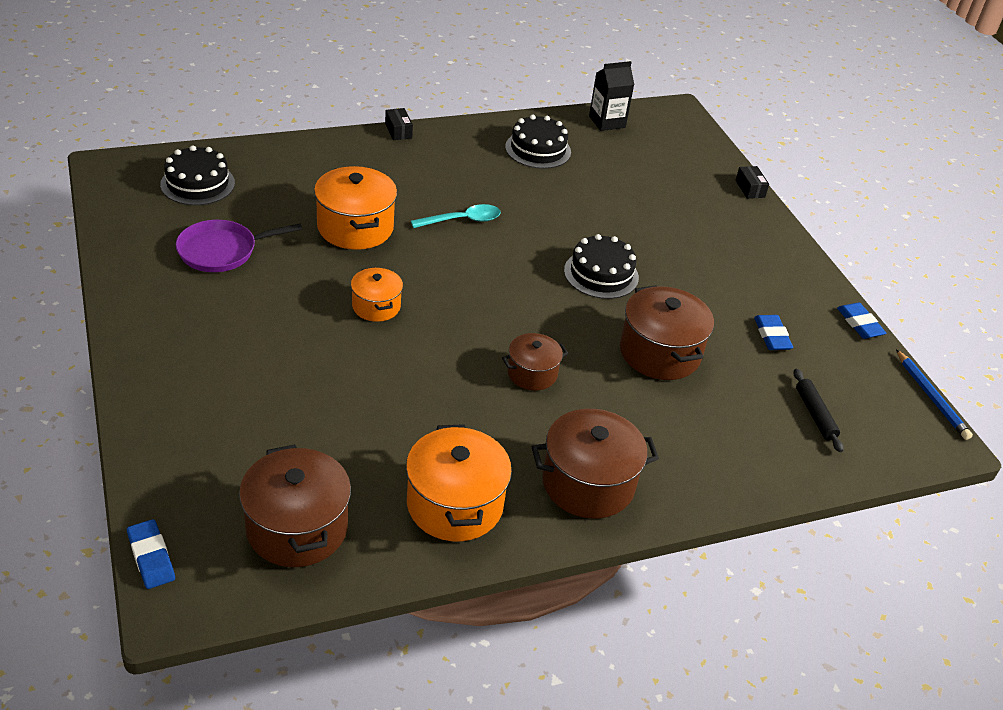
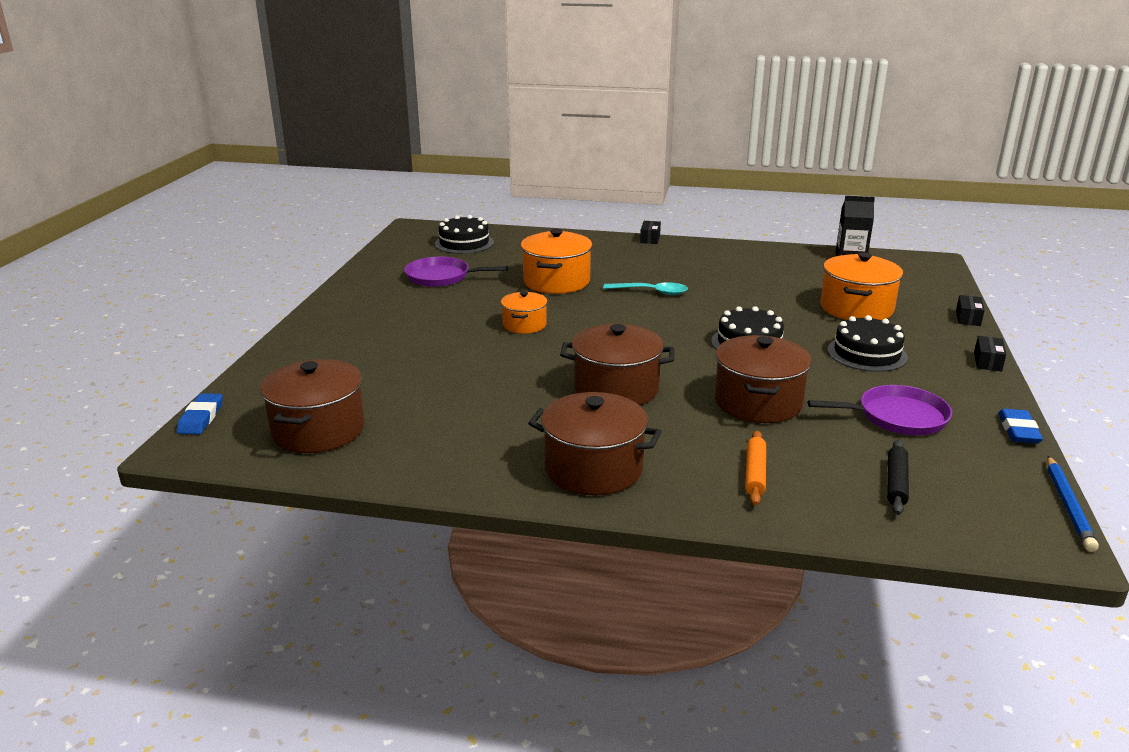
camera: 35 degrees right, 15 degrees down
(454, 504) = (457, 450): orange pot -> orange pot (856, 308)
(532, 373) = (616, 389): brown pot -> brown pot, size x1.69
(538, 149) = (765, 264): black cake -> black cake (867, 353)
(713, 441) = (755, 473): none -> orange rolling pin
(772, 336) = (897, 417): blue eraser -> purple pan
(795, 244) = (987, 361): none -> black box

